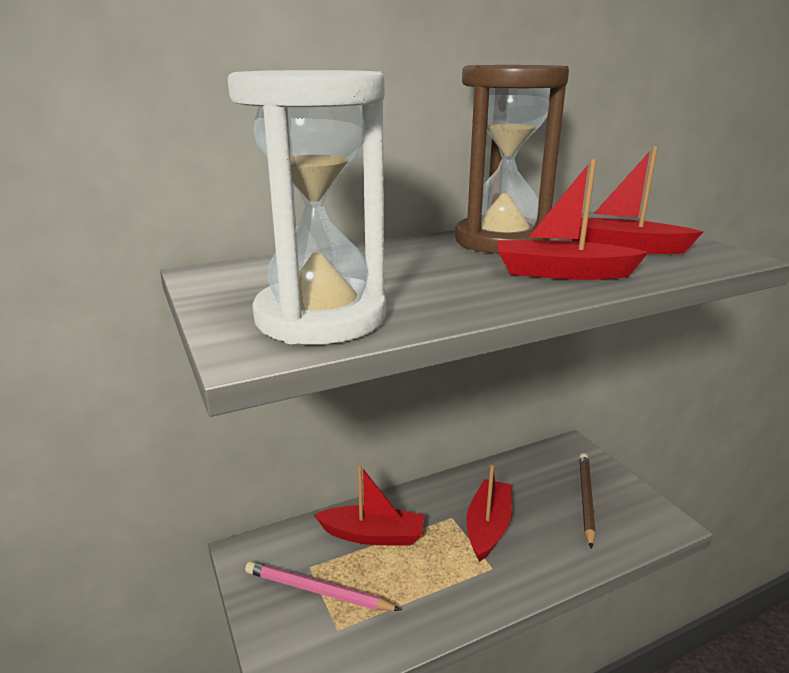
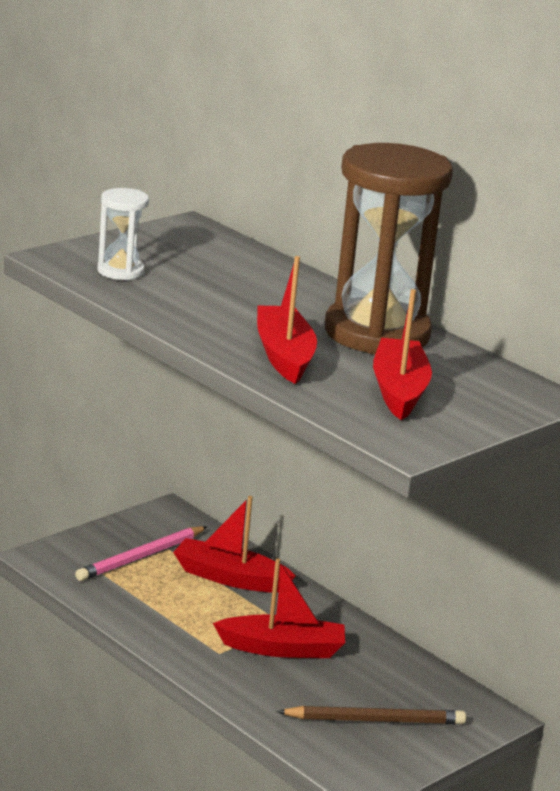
camera: 70 degrees right, 0 degrees up
(318, 591) = (141, 557): pink pencil -> pink pencil turned 135 degrees counterclockwise
(321, 317) = (120, 271): white hourglass -> white hourglass, size x0.46
(373, 535) = (229, 578): red boat -> red boat turned 120 degrees clockwise

